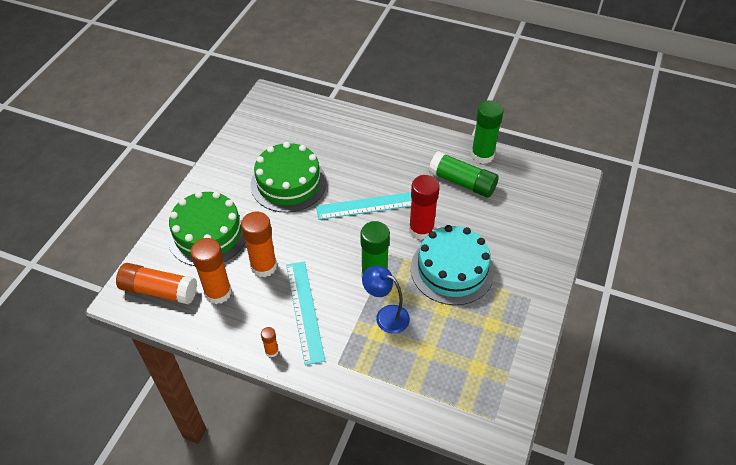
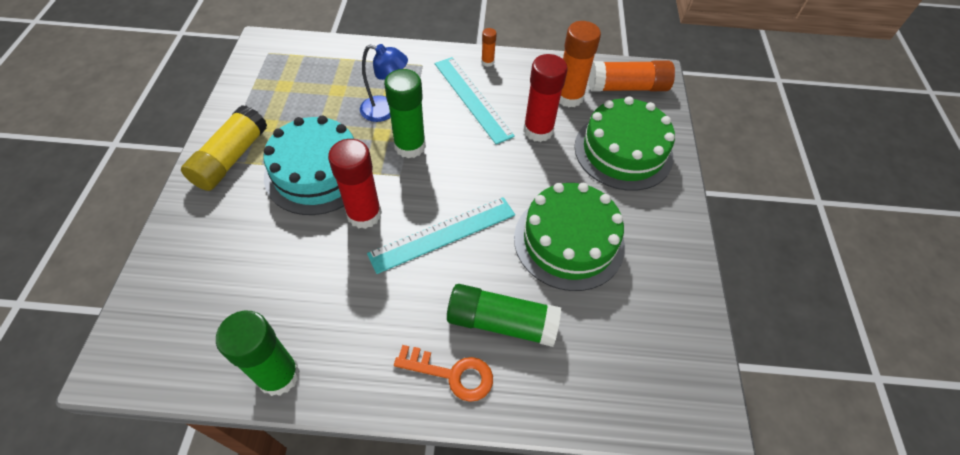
camera: 160 degrees right, 5 degrees up
(264, 266) = (538, 130): orange glue stick -> red glue stick
(388, 136) = (452, 374): none -> orange key
(462, 182) = (312, 307): green glue stick -> green glue stick (501, 322)
(521, 298) = (231, 158): none -> yellow glue stick

